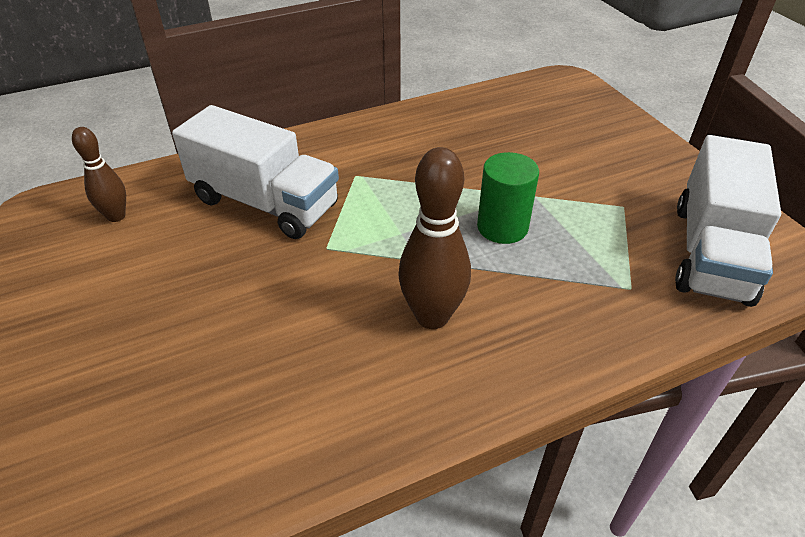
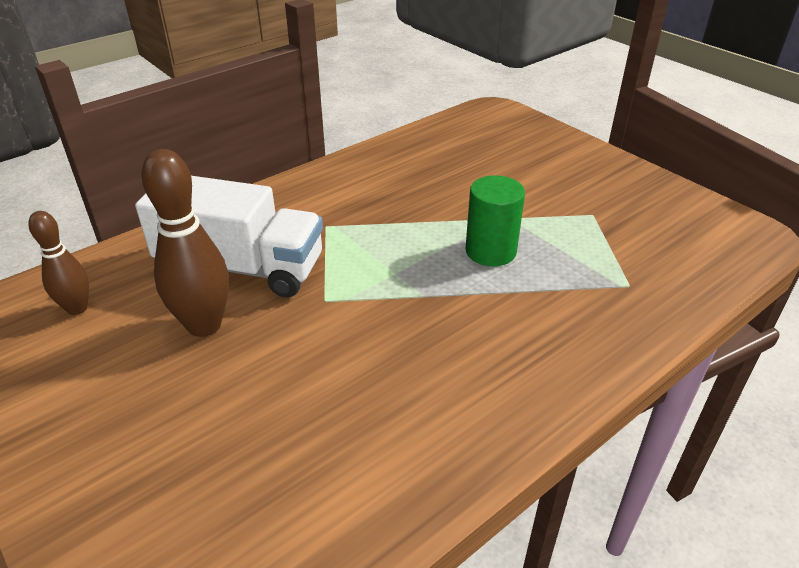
camera: 15 degrees left, 5 degrees down
(432, 316) = (458, 345): brown bowling pin -> brown bowling pin (204, 325)
(711, 252) = (684, 242): white truck -> none

